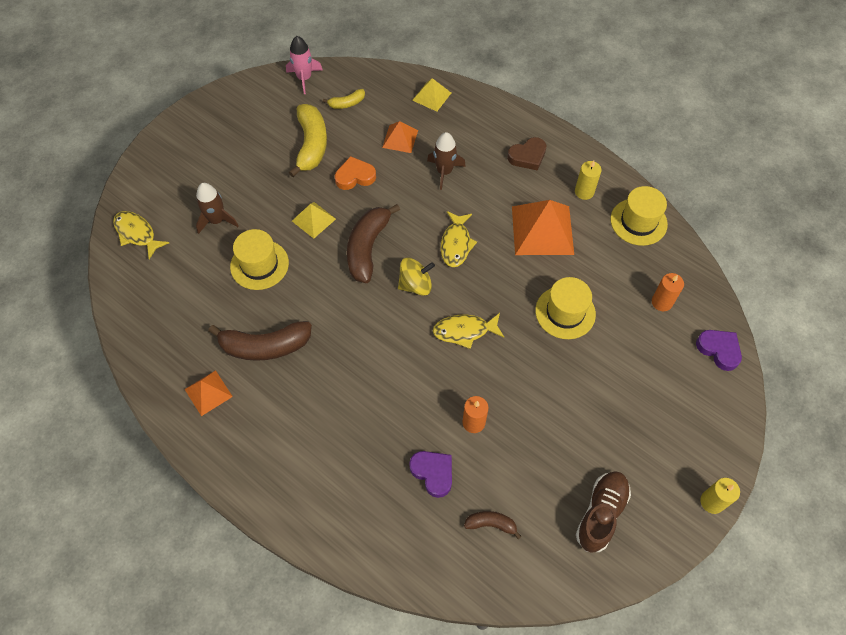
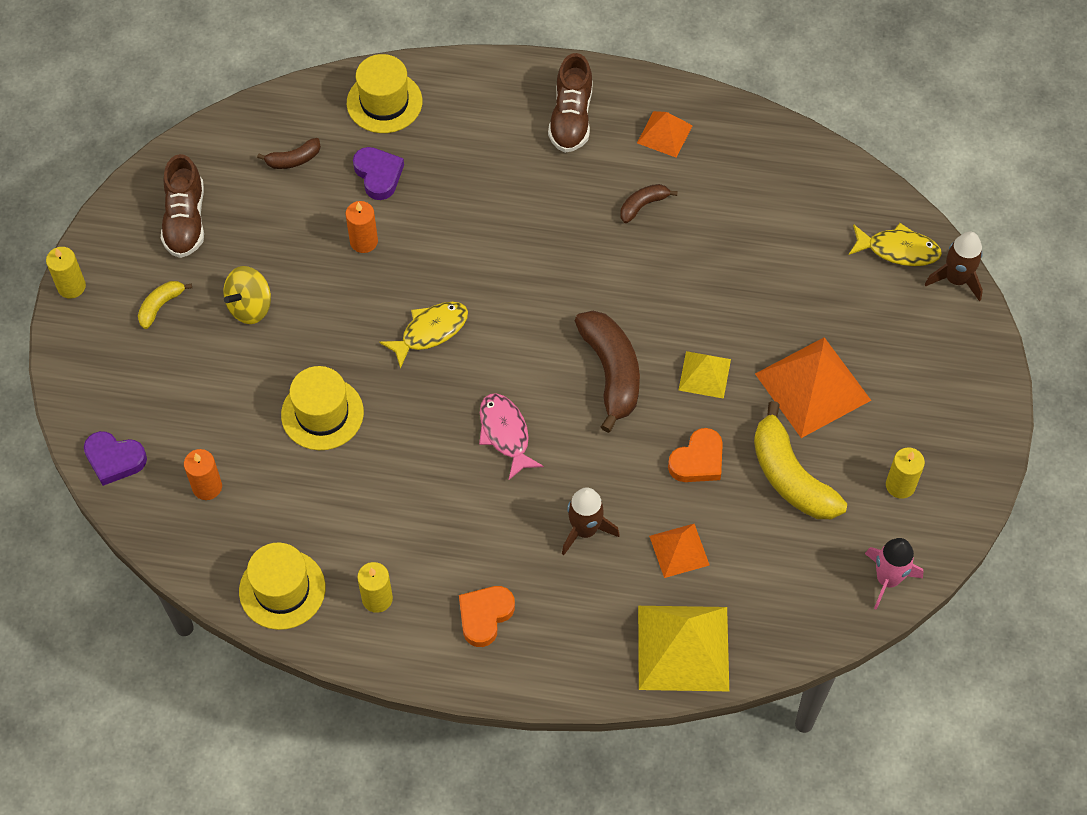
camera: 150 degrees right, 0 degrees up
(217, 220) = (820, 313): brown rocket -> brown rocket (955, 279)
(258, 114) = (900, 485): none -> yellow candle
(259, 265) = (724, 287): yellow hat -> yellow hat (384, 102)
(262, 443) = (571, 118): none -> brown shoe
(265, 346) = (643, 205): brown banana -> brown banana, size x0.50
(347, 103) = (794, 569): yellow banana -> yellow banana (160, 306)
(415, 285) = (522, 357): yellow spinning top -> yellow spinning top (250, 306)
(432, 96) = (683, 648): yellow pyramid -> yellow pyramid, size x1.83
(433, 473) = (378, 175): purple heart -> purple heart turned 135 degrees counterclockwise
(456, 244) = (505, 434): yellow fish -> pink fish
(527, 156) = (485, 616): brown heart -> orange heart
(542, 230) = (406, 510): orange pyramid -> orange pyramid (813, 387)

